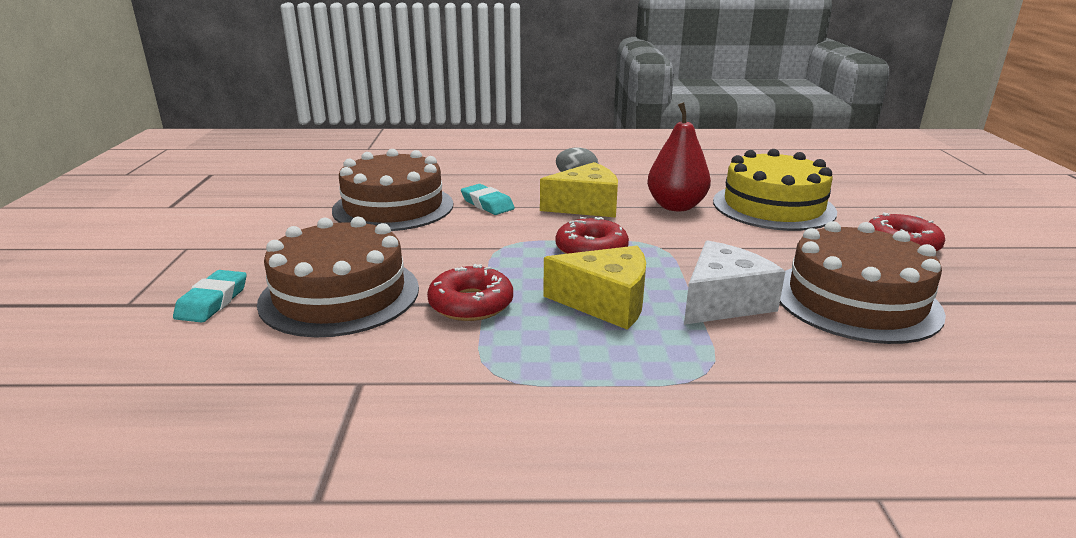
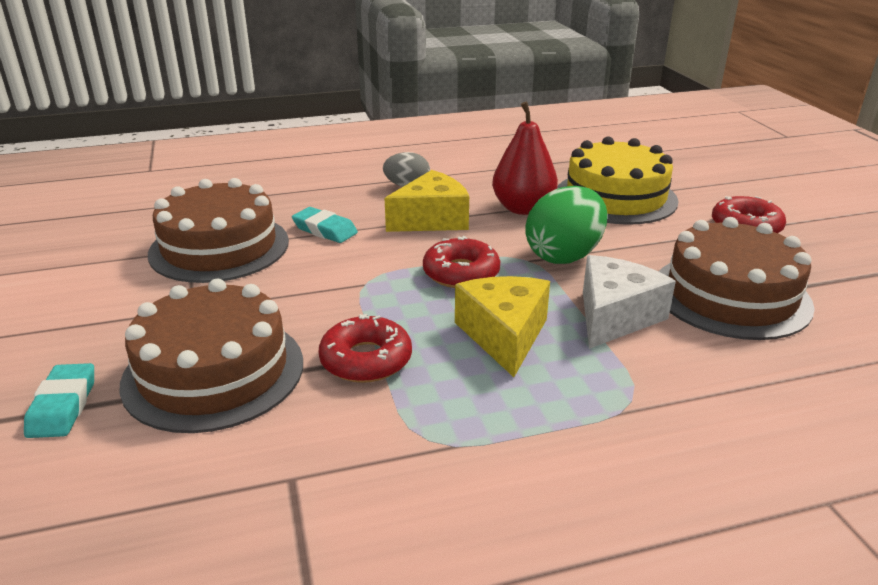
camera: 15 degrees left, 5 degrees up
(606, 303) = (504, 335): yellow cheese -> yellow cheese turned 90 degrees counterclockwise
(697, 247) = (564, 256): none -> green egg

